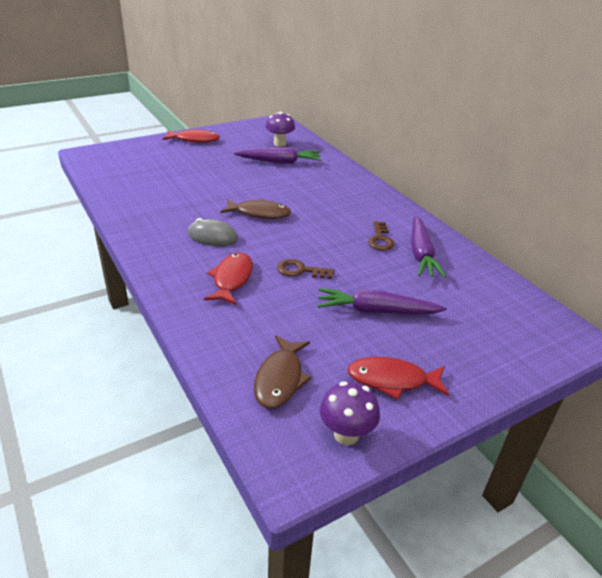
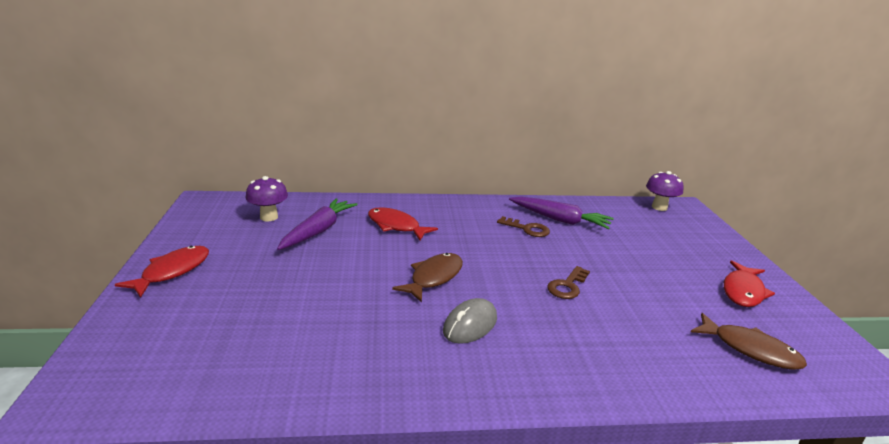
camera: 65 degrees left, 10 degrees down
(231, 279) = (571, 334): red fish -> red fish (396, 226)
(346, 434) = (818, 334): purple mushroom -> purple mushroom (659, 207)
(376, 311) = (645, 268): purple carrot -> none

